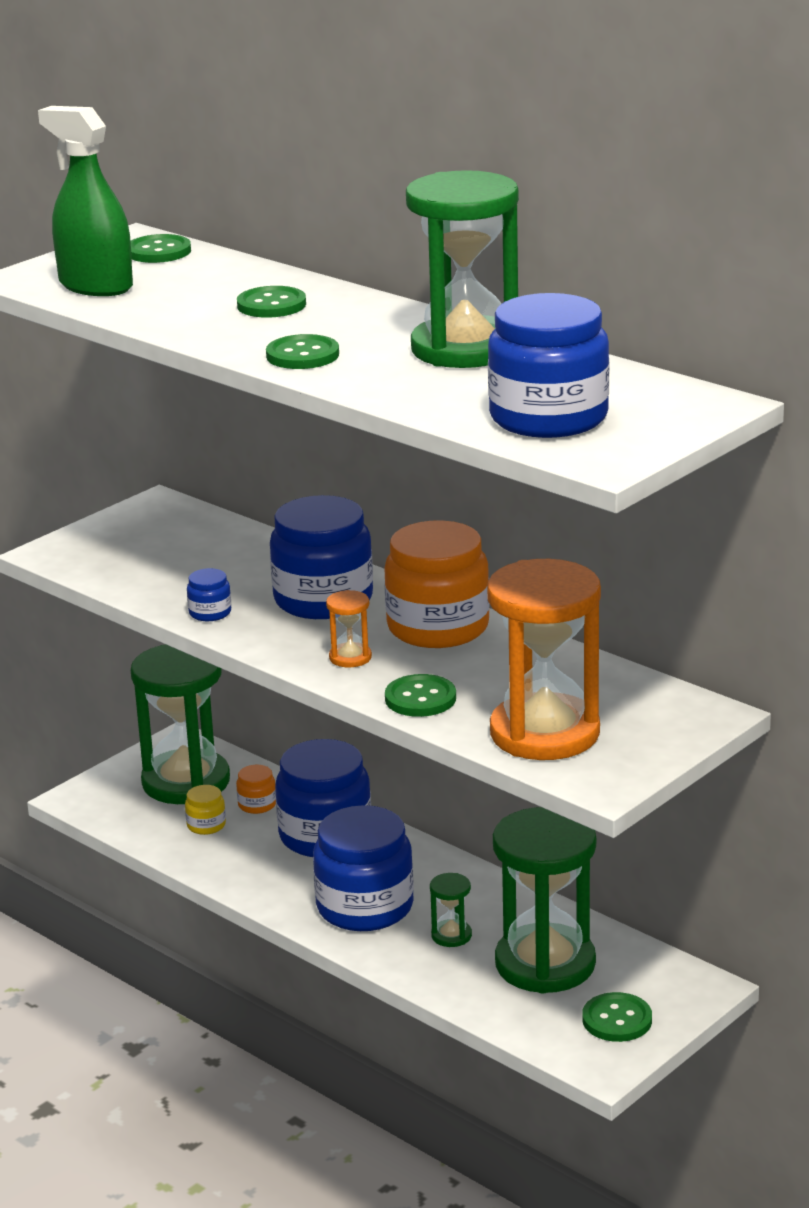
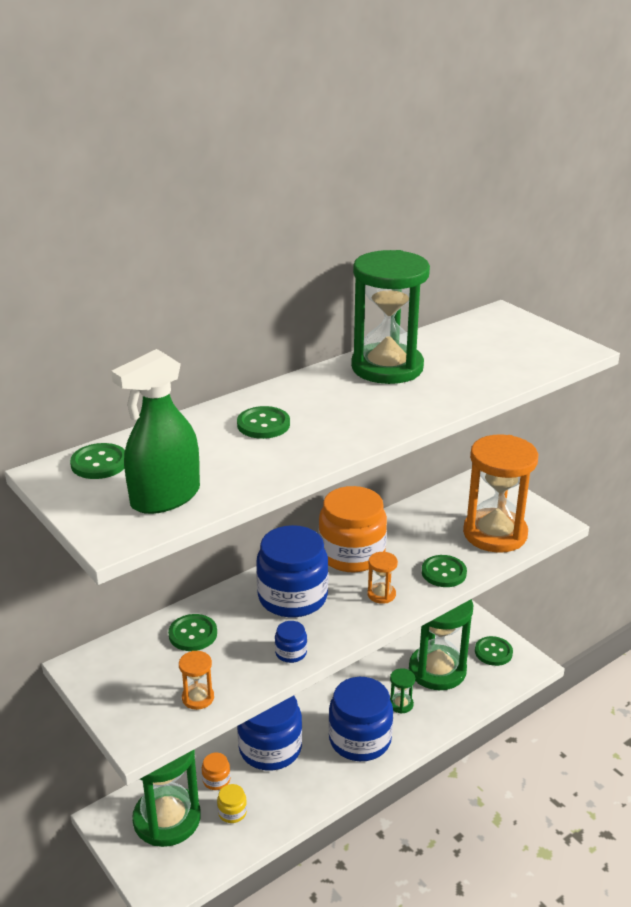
camera: 80 degrees left, 5 degrees up
(117, 572) = (198, 698): none -> orange hourglass
(302, 355) = (374, 421): green button -> green button (193, 634)
(548, 418) = (511, 356): blue jar -> none

